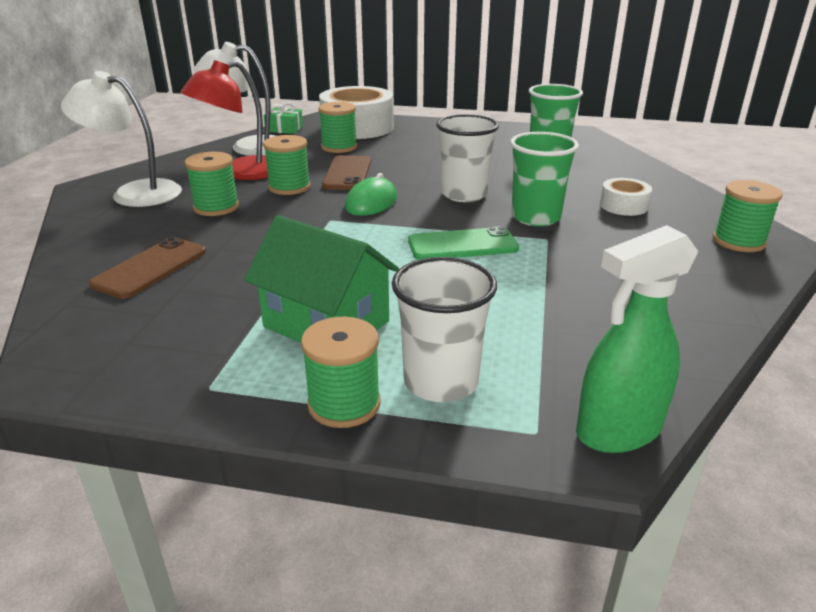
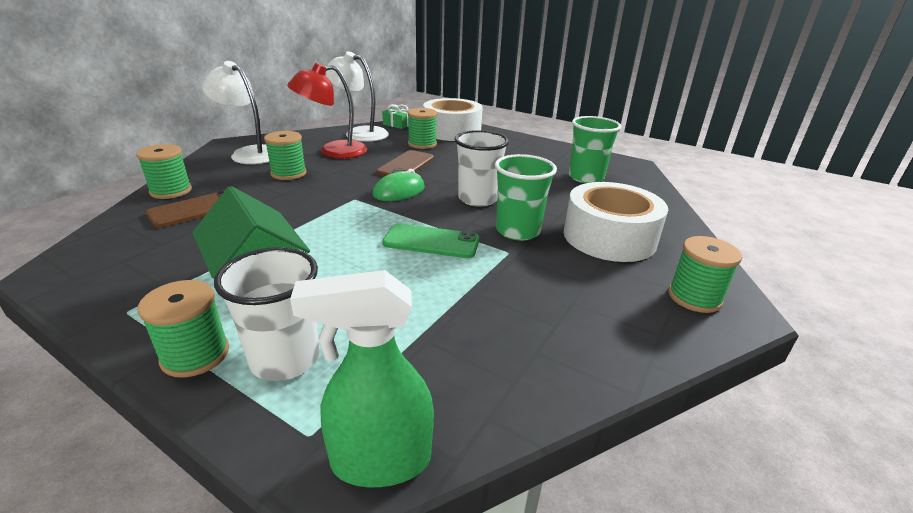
camera: 20 degrees right, 0 degrees up
(289, 187) = (353, 168): green spool -> green spool (171, 191)
(623, 206) = (609, 237): white tape -> white tape, size x2.06

